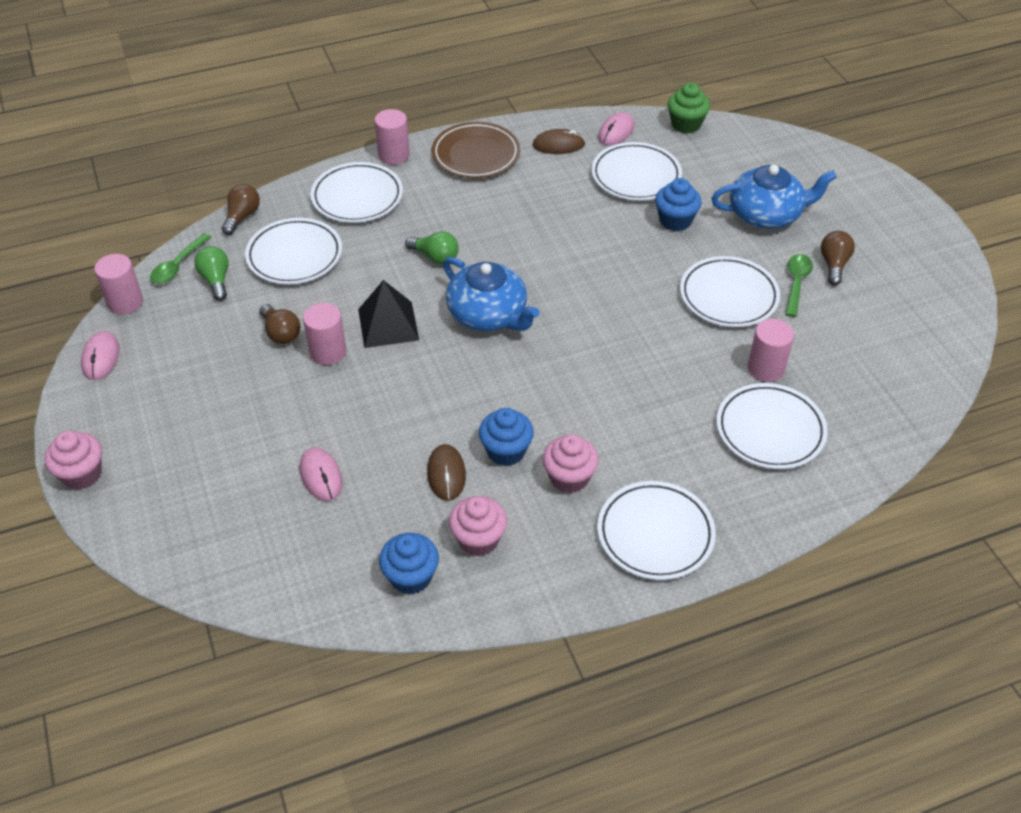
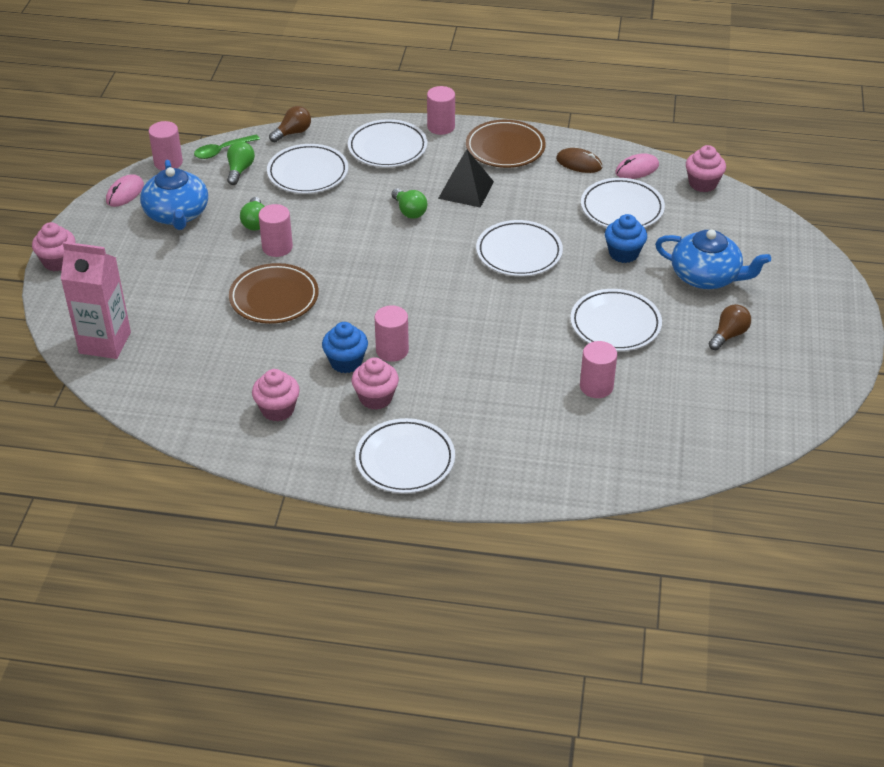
camera: 30 degrees right, 5 degrees down
(218, 550) = (105, 343): none -> pink carton
(281, 333) = (255, 222): brown light bulb -> green light bulb
(321, 476) = (206, 325): pink mouse -> none
(370, 411) = (274, 298): none -> brown plate
(388, 324) = (335, 245): black pyramid -> black pyramid (466, 190)
(411, 577) = (213, 412): blue cupcake -> none
(446, 474) = (291, 359): brown mouse -> none
(488, 314) = (414, 266): blue teapot -> blue teapot (177, 214)
(542, 417) = (392, 350): none -> pink cylinder
(686, 124) = (703, 183): green cupcake -> pink cupcake
(770, 430) = (558, 430): white plate -> white plate (519, 253)
(796, 283) = (682, 336): green spoon -> none

